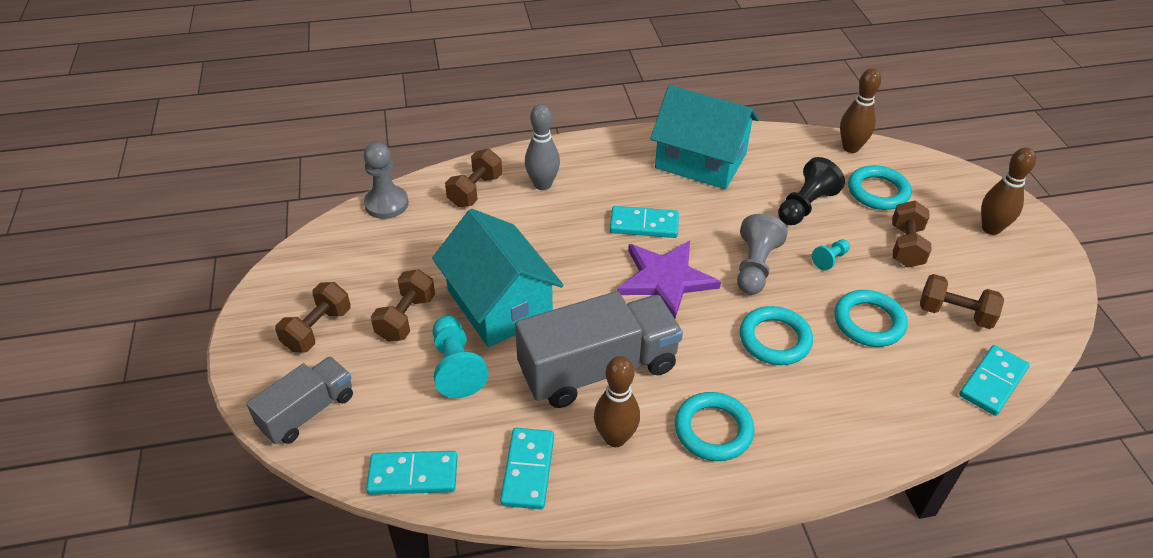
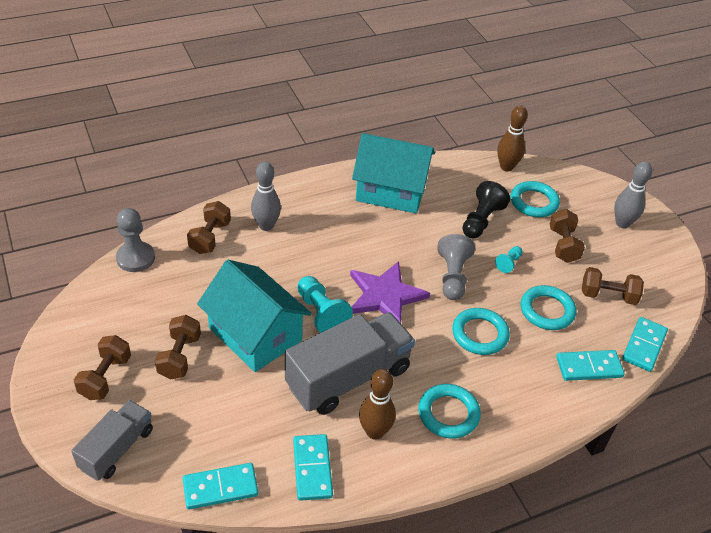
camera: 15 degrees left, 0 degrees up
(456, 366) = (233, 392): turquoise pawn -> turquoise pawn (321, 313)
(644, 224) = (357, 251): turquoise domino -> turquoise domino (589, 367)
(991, 228) = (622, 223): brown bowling pin -> grey bowling pin

